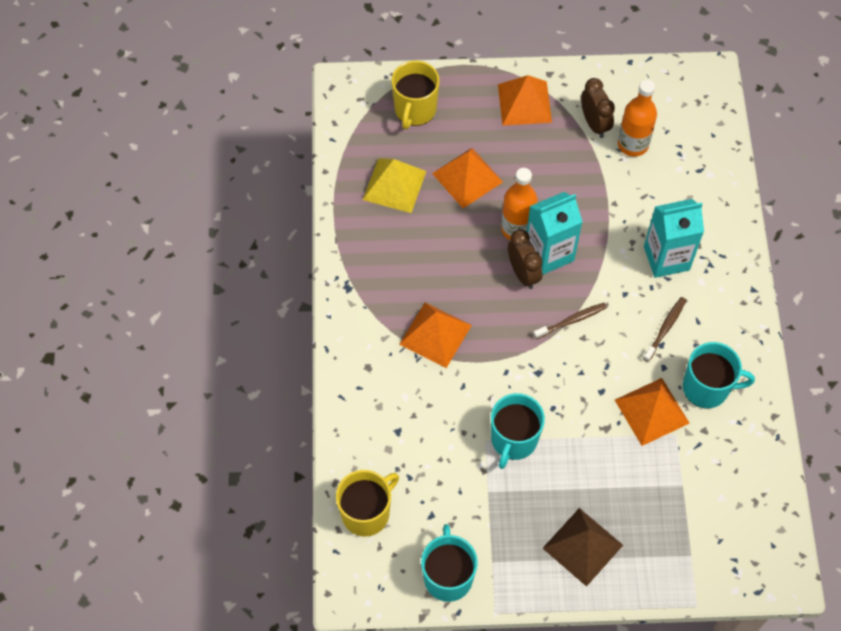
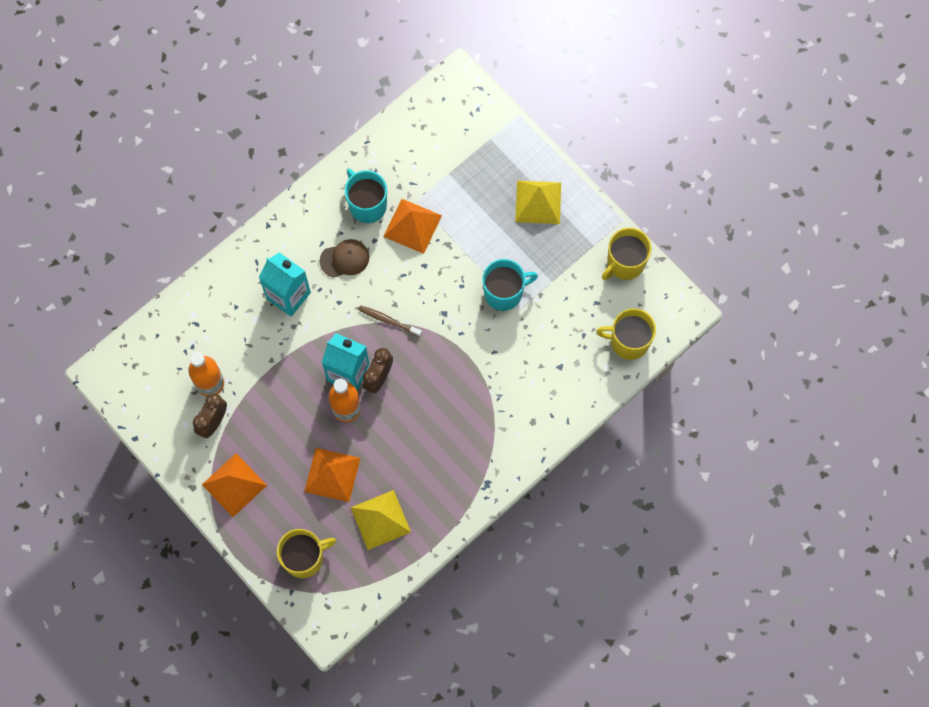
camera: 130 degrees left, 10 degrees up
(435, 334) = (472, 398): orange pyramid -> none
(448, 576) = (624, 263): turquoise mug -> yellow mug
(582, 546) = (538, 202): brown pyramid -> yellow pyramid
(665, 329) = (344, 259): brown toothbrush -> brown cap

